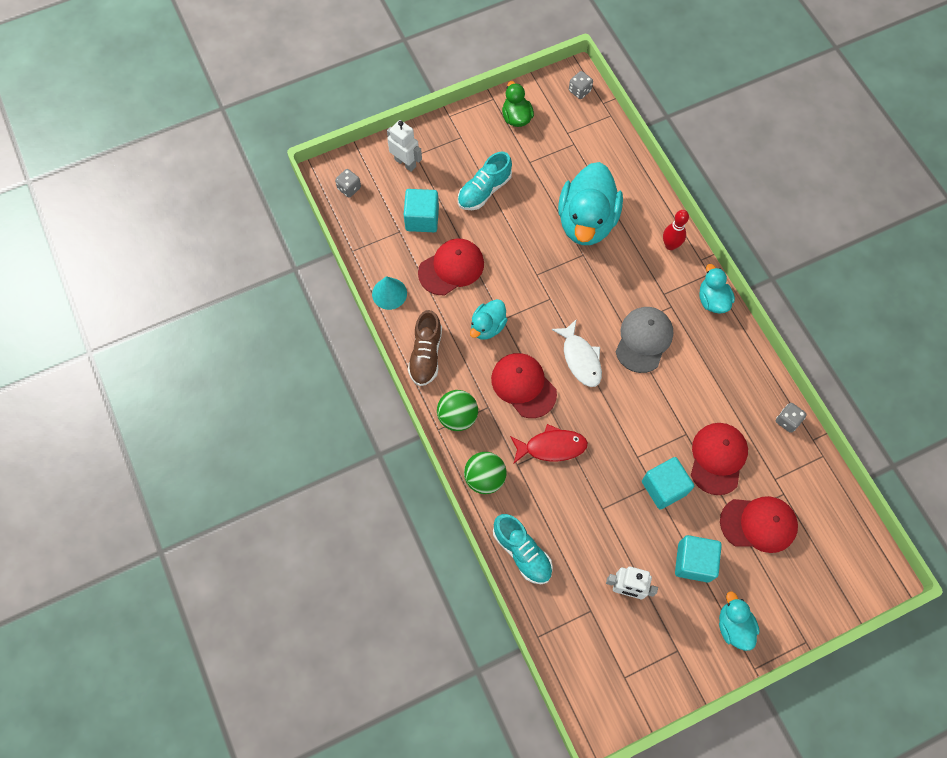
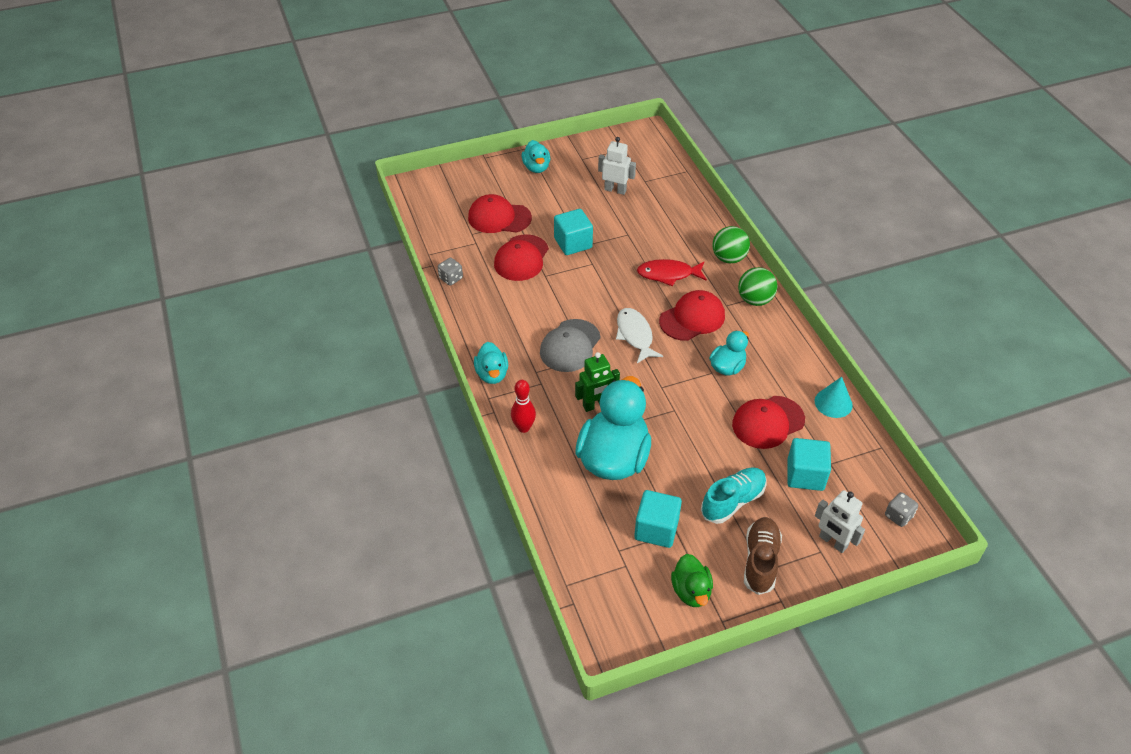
camera: 175 degrees left, 20 degrees down
(426, 355) = (789, 348): brown shoe -> brown shoe (760, 561)
(522, 552) = (697, 214): turquoise shoe -> none
(523, 385) = (692, 318): red cap -> red cap turned 90 degrees counterclockwise
(579, 91) = (603, 623): grey dice -> none
(609, 273) = (596, 405): none -> green robot
(694, 562) = (558, 200): turquoise cube -> turquoise cube (656, 529)

